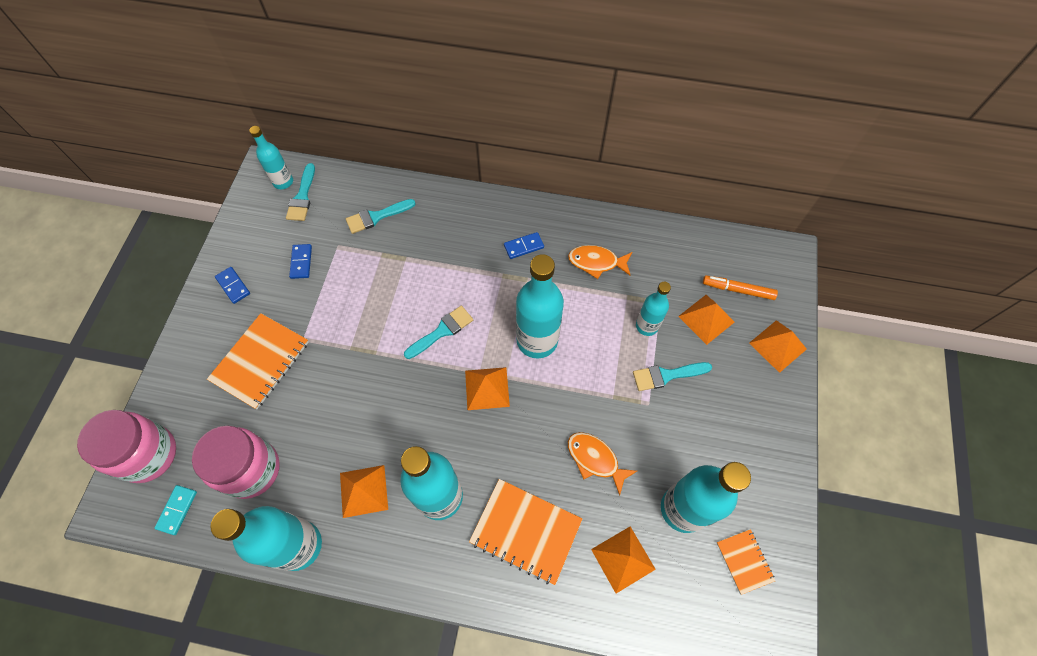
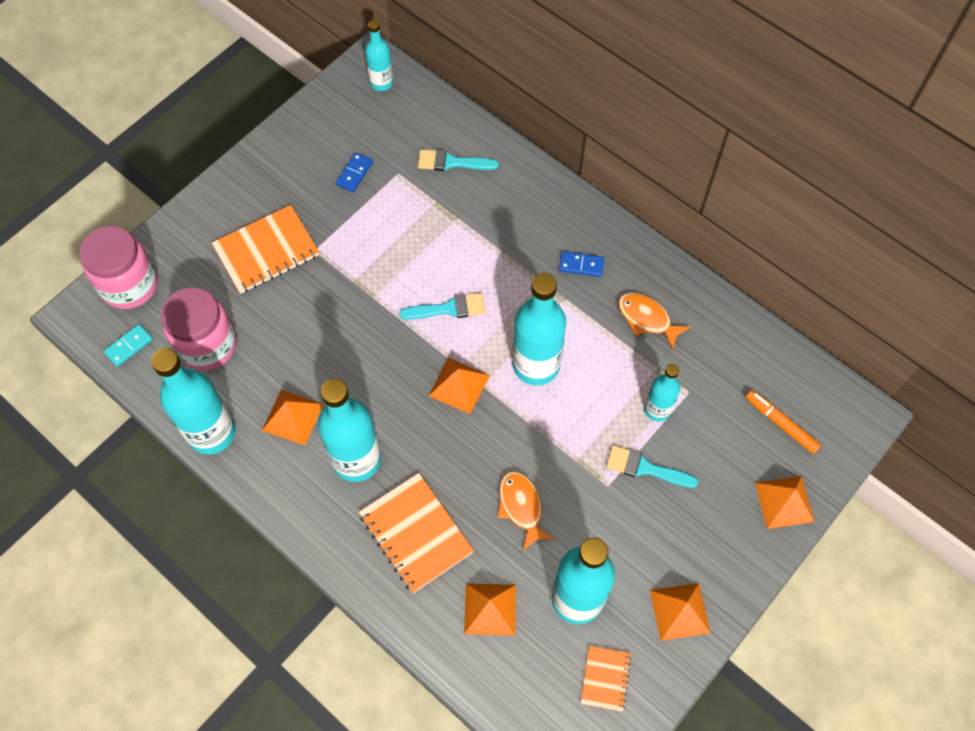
camera: 30 degrees right, 0 degrees up
(233, 286) = (280, 166): blue domino -> none
(302, 197) = (391, 107): turquoise brush -> none
(706, 319) = (725, 435): orange pyramid -> orange pyramid (679, 611)

